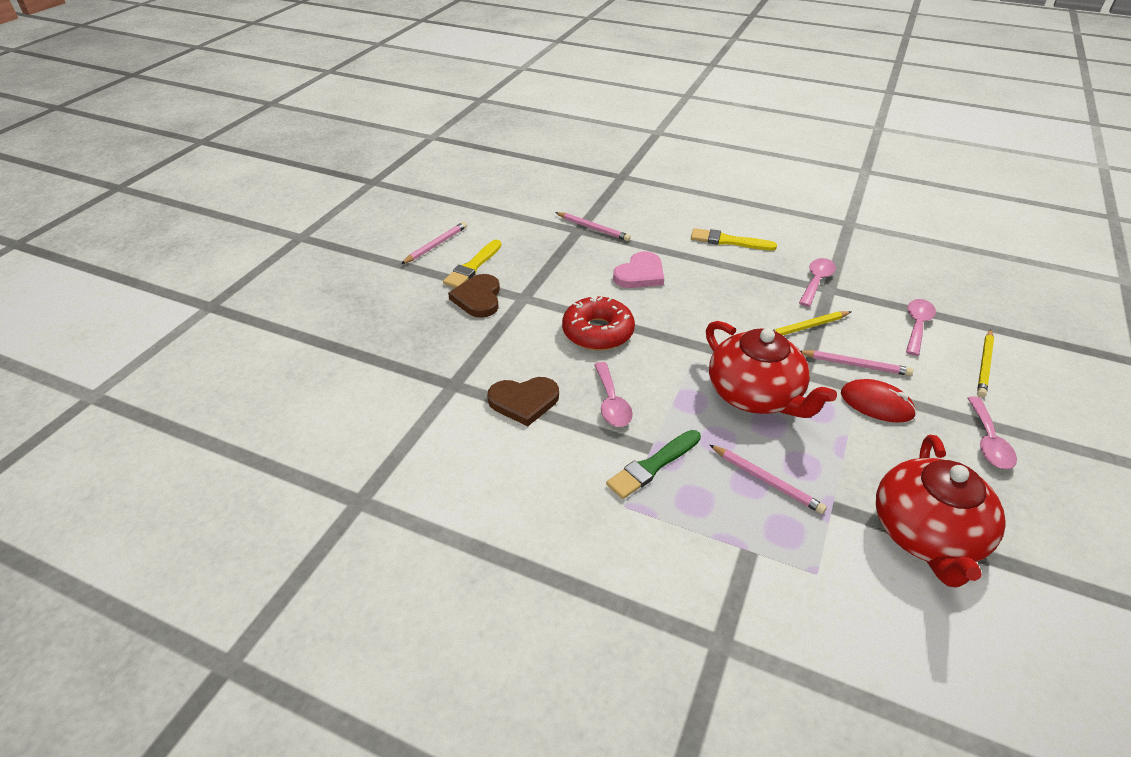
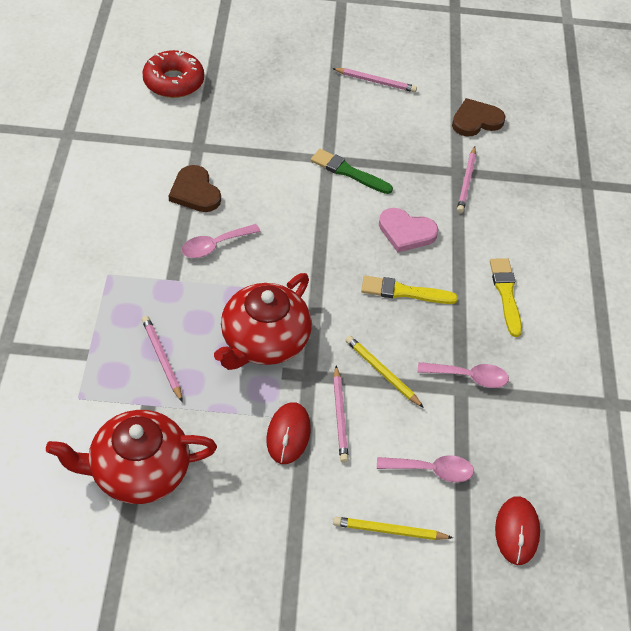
camera: 65 degrees right, 10 degrees up
(473, 266) = (356, 114): yellow brush -> yellow brush (404, 292)
(478, 298) = (312, 130): brown heart -> brown heart (476, 120)
(598, 332) = (302, 219): red donut -> red donut (173, 82)
(653, 466) = (153, 284): green brush -> green brush (348, 172)
(767, 481) = (162, 359): pink pencil -> pink pencil turned 135 degrees clockwise
(976, 297) = (516, 531): none -> red mouse
(988, 442) = (269, 525): pink spoon -> none

